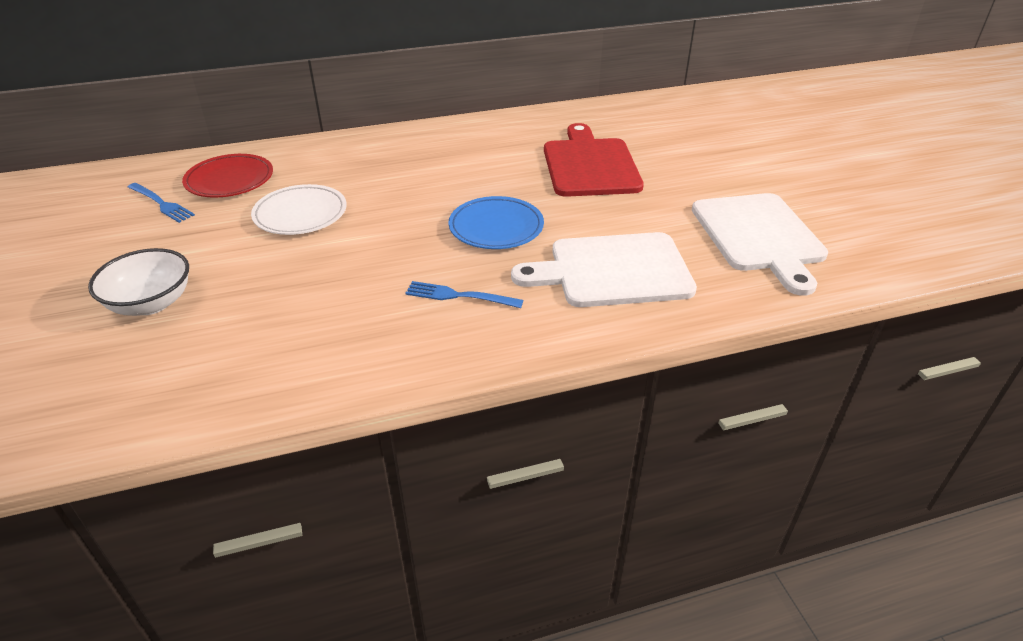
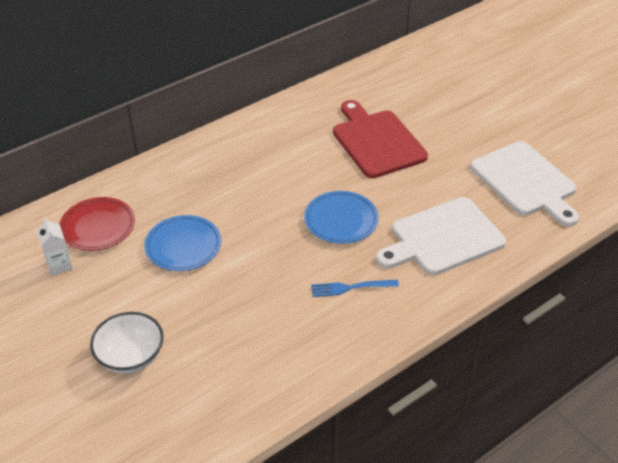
camera: 20 degrees left, 5 degrees up
(162, 204) = (59, 265): blue fork -> white carton
(300, 214) = (183, 246): white plate -> blue plate

